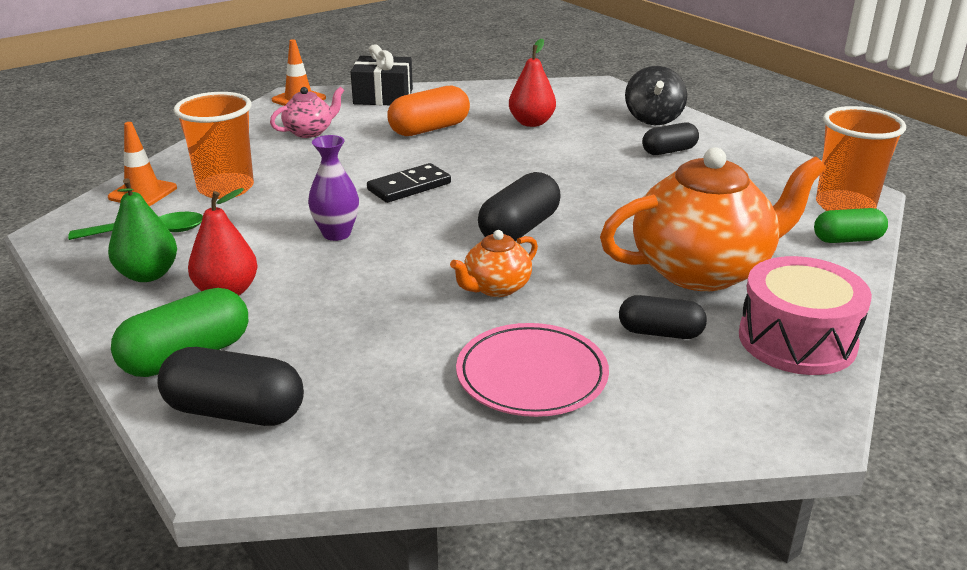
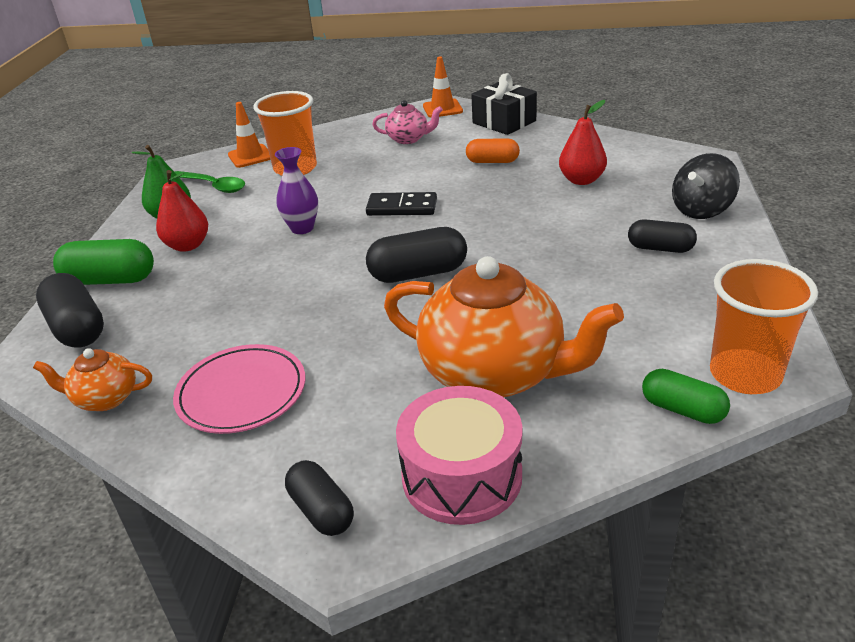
camera: 45 degrees right, 5 degrees up
(429, 129) = (492, 161): orange capsule -> orange capsule, size x0.65
(496, 288) = (327, 314): orange teapot -> orange teapot (105, 398)
(660, 333) = (372, 409): black capsule -> black capsule (321, 511)

